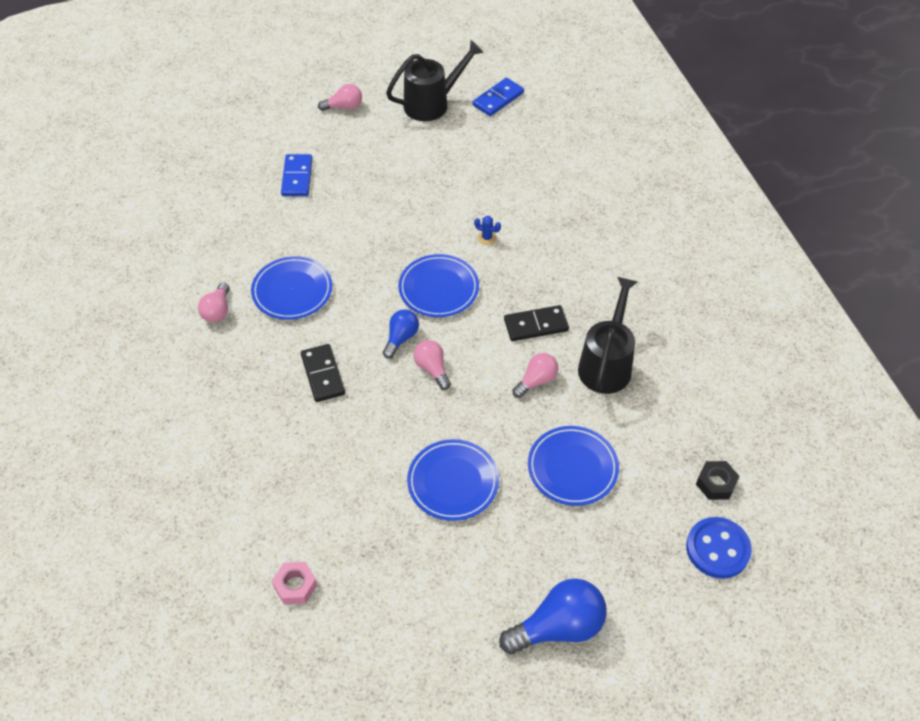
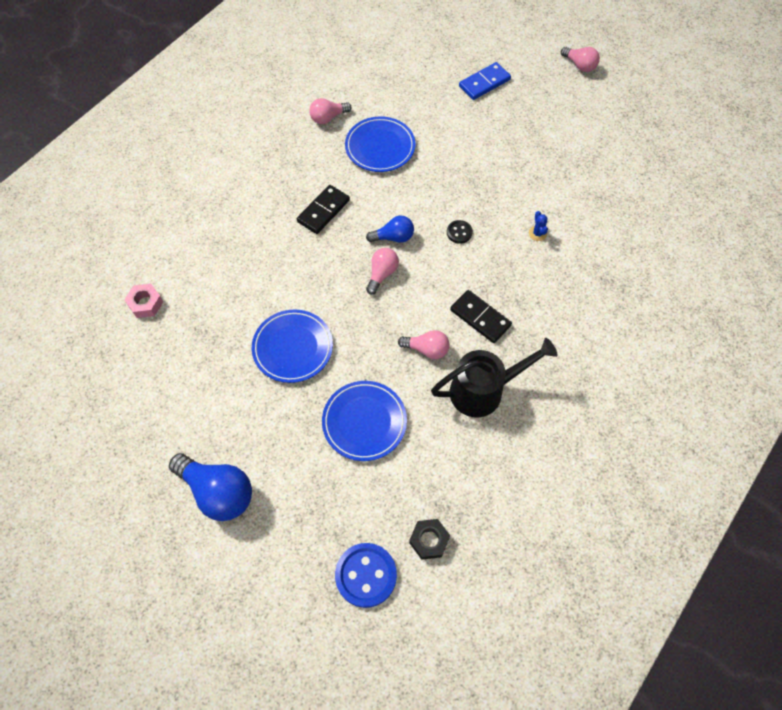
camera: 55 degrees right, 10 degrees up
(432, 103) = (640, 115): black watering can -> none
(438, 289) = (459, 232): blue plate -> black button
(498, 99) = (691, 153): blue domino -> none

